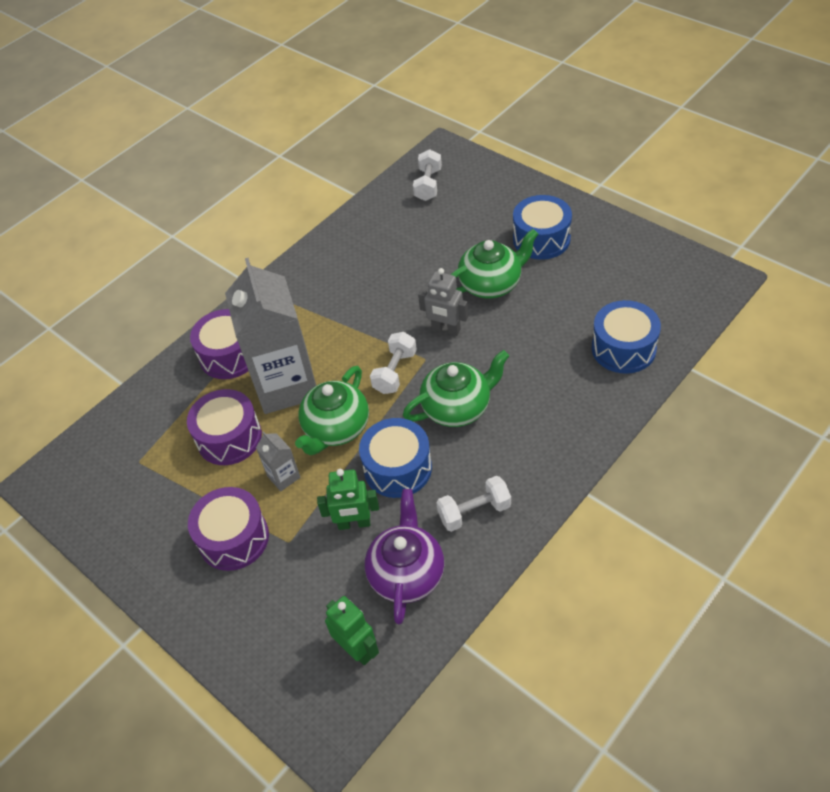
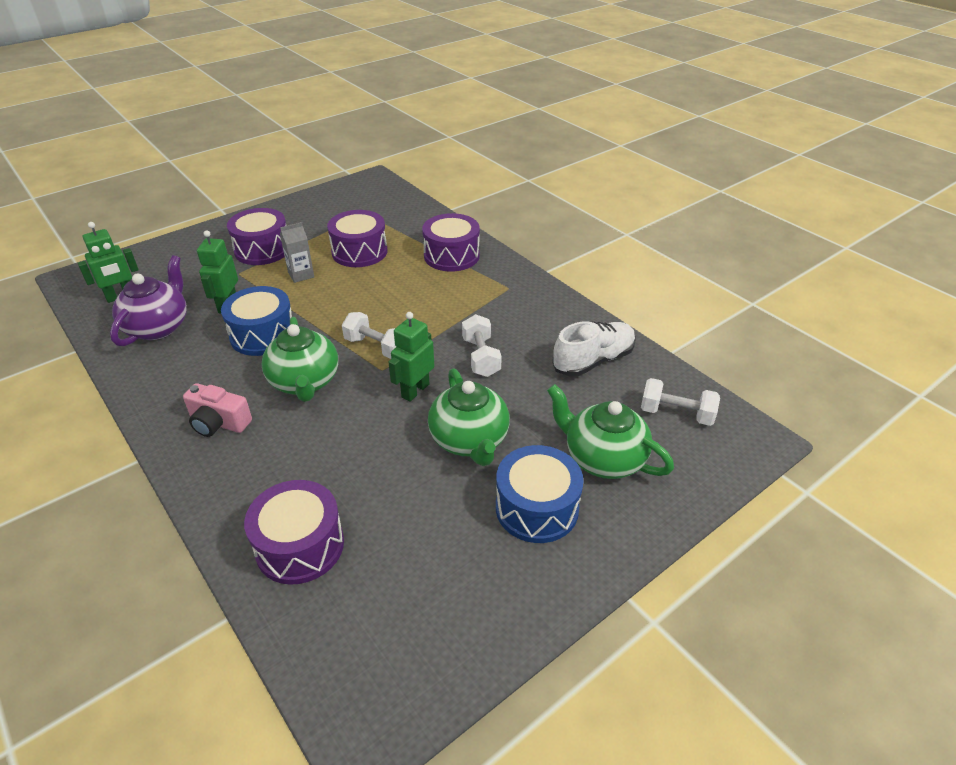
camera: 95 degrees right, 10 degrees down
(286, 385) = (398, 282): grey carton -> none
(336, 428) = (331, 305): green teapot -> green teapot (603, 458)
(379, 232) = (593, 360): none -> white shoe
(407, 573) = (158, 327): purple teapot -> purple teapot turned 90 degrees counterclockwise
(446, 329) = (415, 390): grey robot -> green robot
(474, 512) = (181, 374): white dumbbell -> white dumbbell (481, 357)
(527, 450) = (219, 423): none -> pink camera
(623, 348) = (300, 546): blue drum -> purple drum

